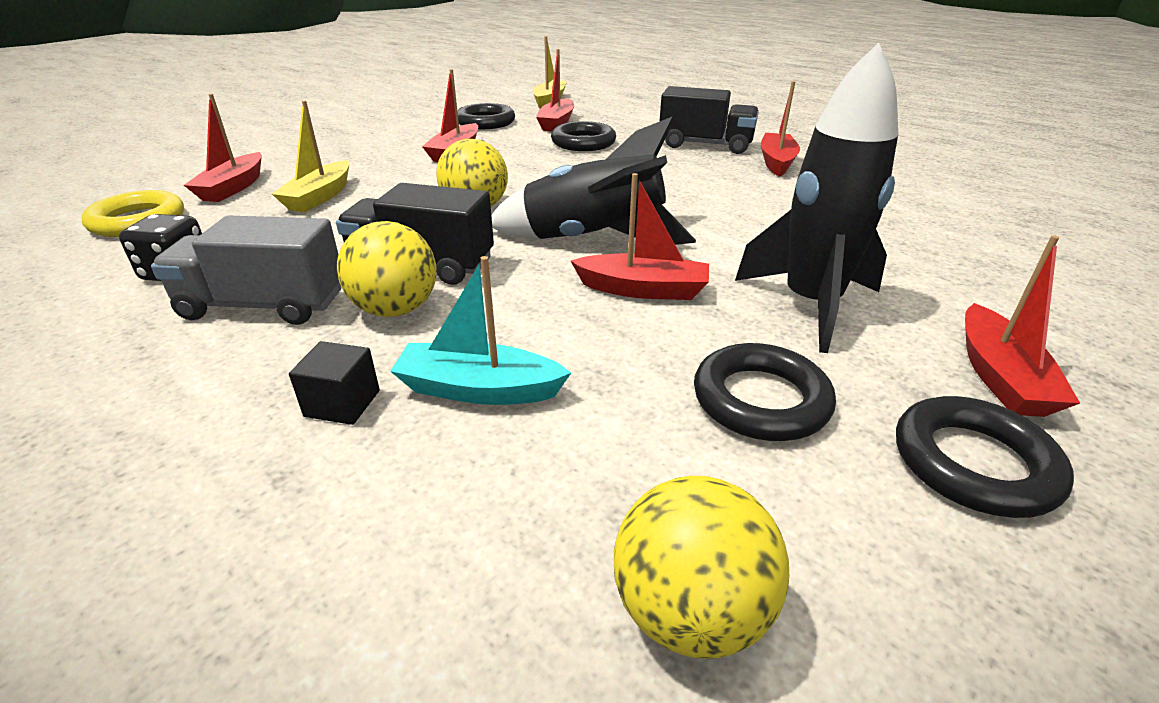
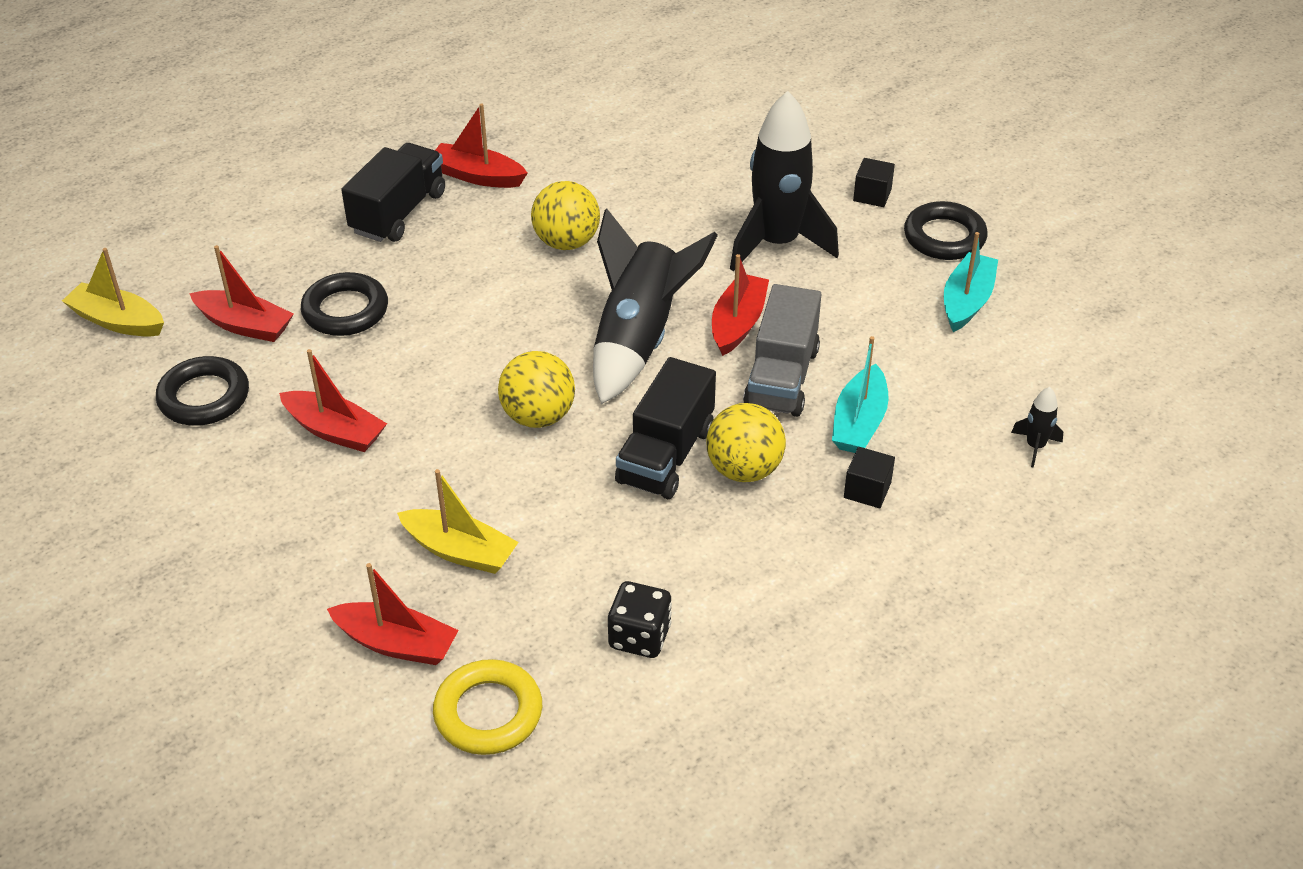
camera: 80 degrees left, 10 degrees up
(264, 305) = (721, 556): grey truck -> grey truck (781, 378)
(421, 623) = (1035, 446): none -> black rocket
(689, 611) = (1030, 359): yellow ball -> yellow ball (566, 242)
(760, 400) = (884, 297): black ring -> none
(813, 500) = (967, 301): none -> turquoise boat
(999, 376) = (872, 195): red boat -> black cube

